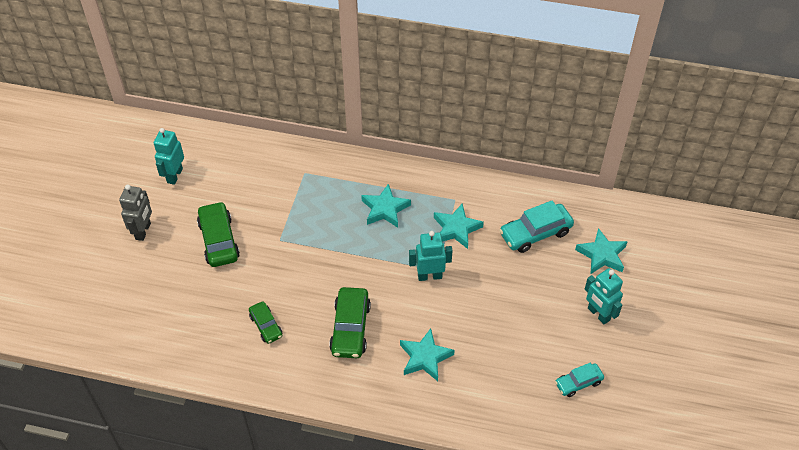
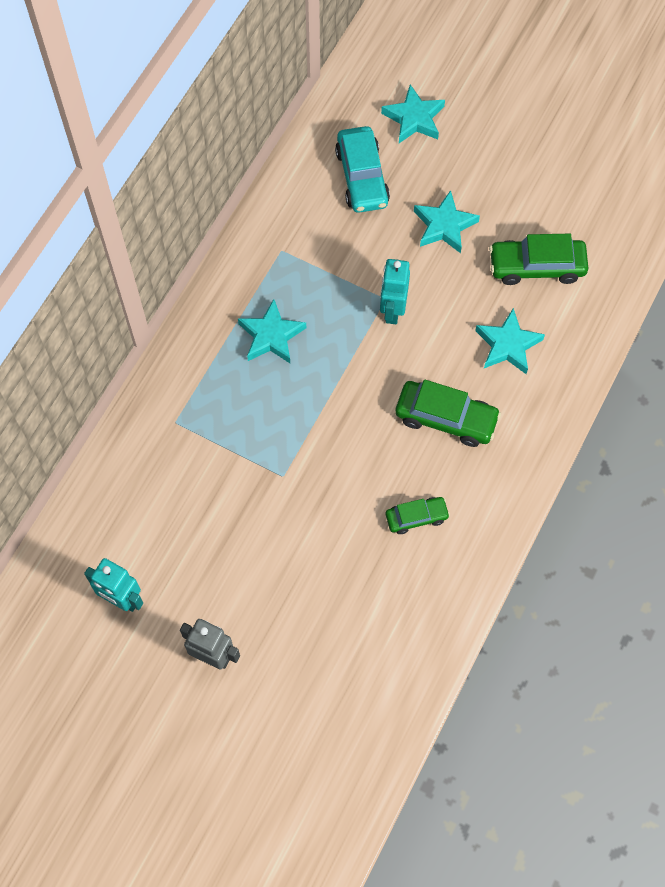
camera: 75 degrees left, 15 degrees up
(219, 240) = (260, 554): green car -> green car (536, 266)
(456, 229) = (328, 261): turquoise star -> turquoise star (444, 225)
(578, 383) = (578, 198): turquoise car -> none
(598, 314) = (494, 149): turquoise robot -> none

